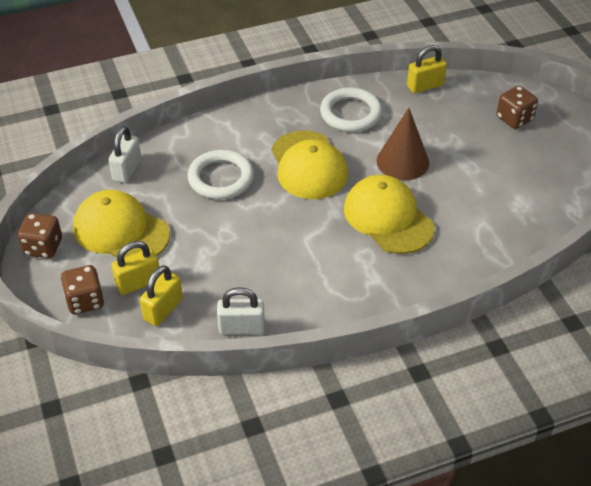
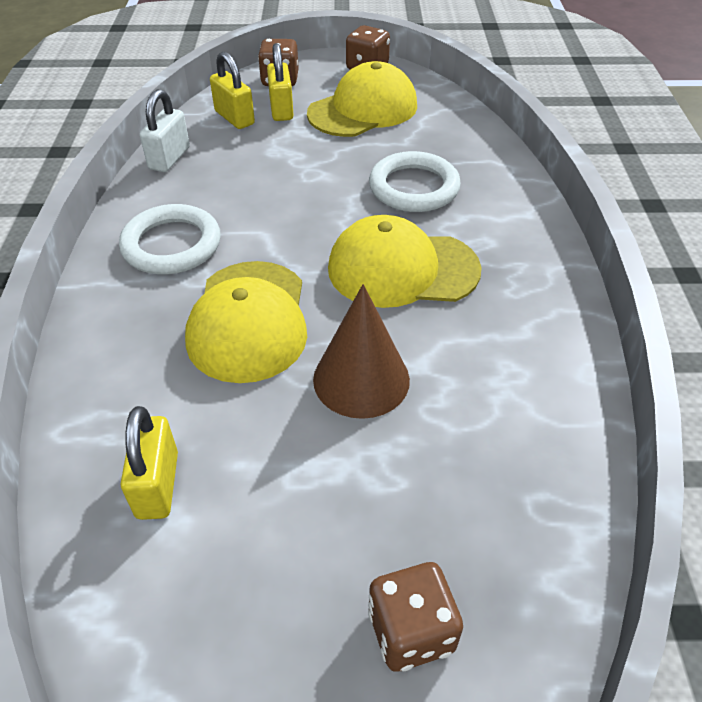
camera: 110 degrees right, 0 degrees up
(127, 170) = (462, 125): white padlock -> none
(350, 113) = (511, 350): white ring -> white ring (172, 245)
(388, 218) = (249, 321): yellow cap -> yellow cap turned 105 degrees clockwise
(425, 86) = (571, 494): yellow padlock -> yellow padlock (158, 485)

